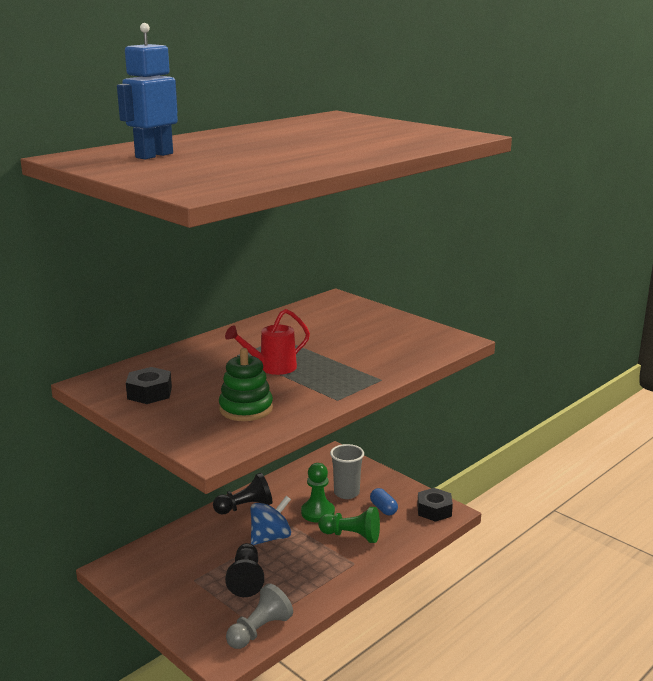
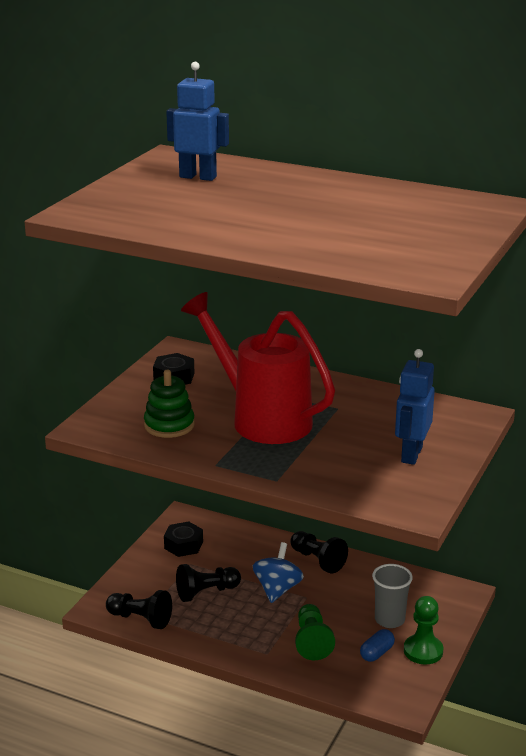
camera: 70 degrees right, 5 degrees up
(259, 630) = (140, 619): grey pawn -> black pawn
(270, 537) = (277, 589): blue spinning top -> blue spinning top turned 105 degrees counterclockwise
(272, 368) = (262, 418): red watering can -> red watering can, size x2.08
(317, 512) = (339, 608): green pawn -> green pawn (423, 651)
(376, 328) = (411, 455): none -> blue robot
(434, 510) = (400, 692): black nut -> black nut (183, 545)

